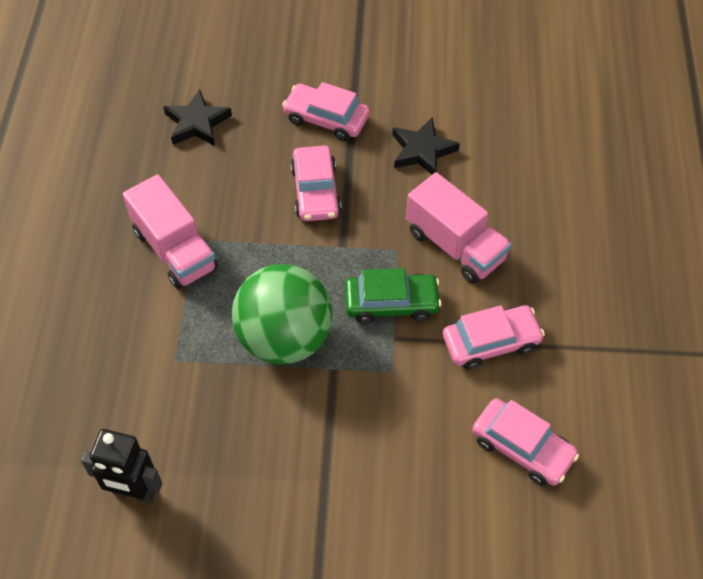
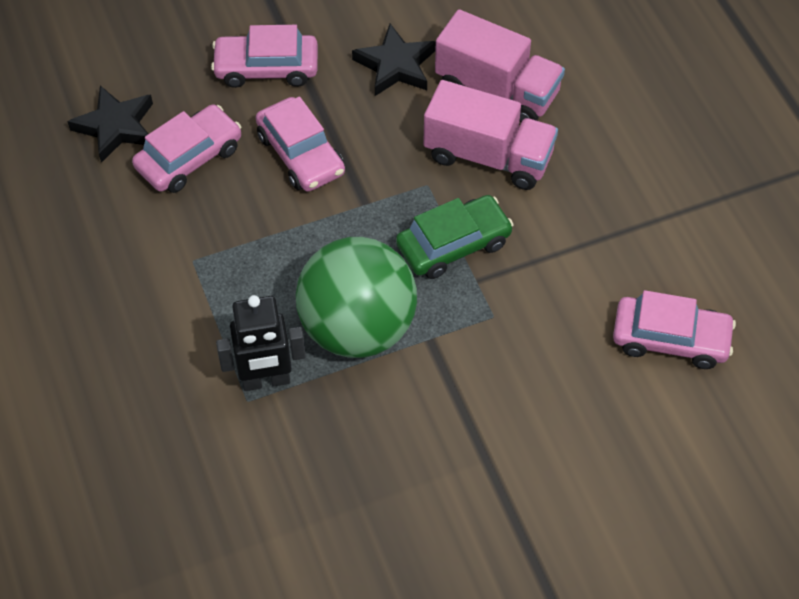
camera: 25 degrees left, 0 degrees up
(134, 492) = (284, 560): black robot -> black robot (266, 380)
(175, 250) = (175, 281): pink truck -> pink truck (497, 90)
(491, 342) = (581, 244): pink car -> pink car (189, 158)

